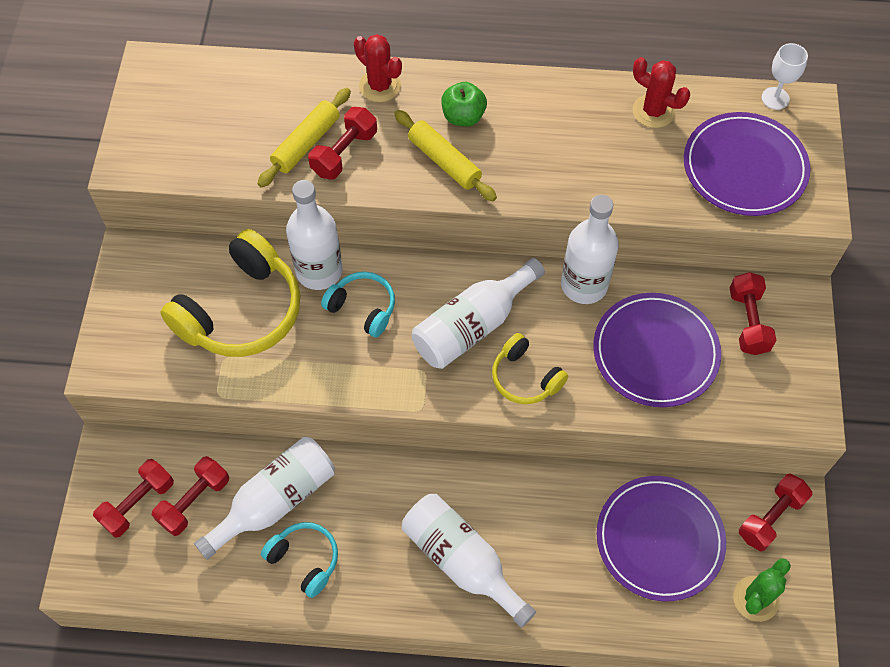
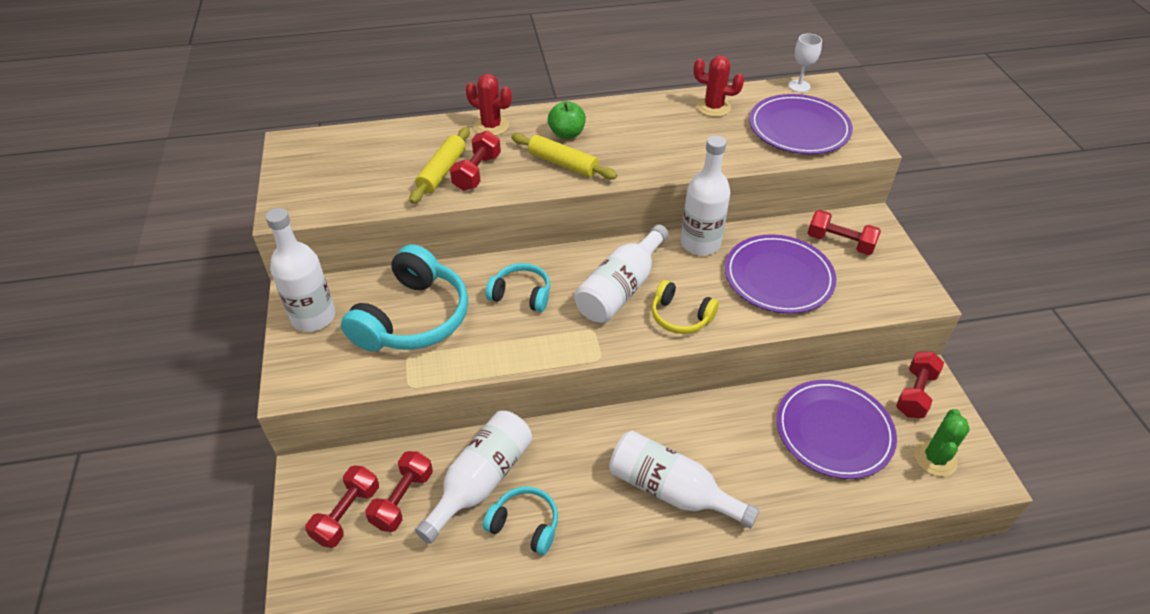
camera: 15 degrees left, 15 degrees down
(241, 311) = (413, 318): yellow headphones -> turquoise headphones
(319, 271) = (474, 276): white bottle -> white bottle (313, 317)
(748, 321) = (840, 243): red dumbbell -> red dumbbell turned 45 degrees counterclockwise

